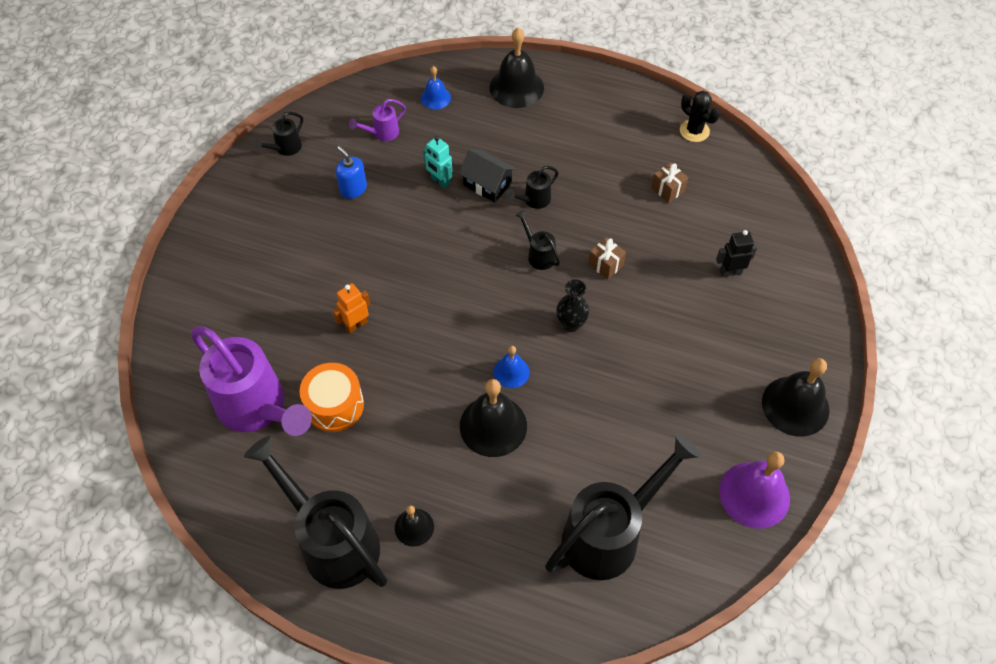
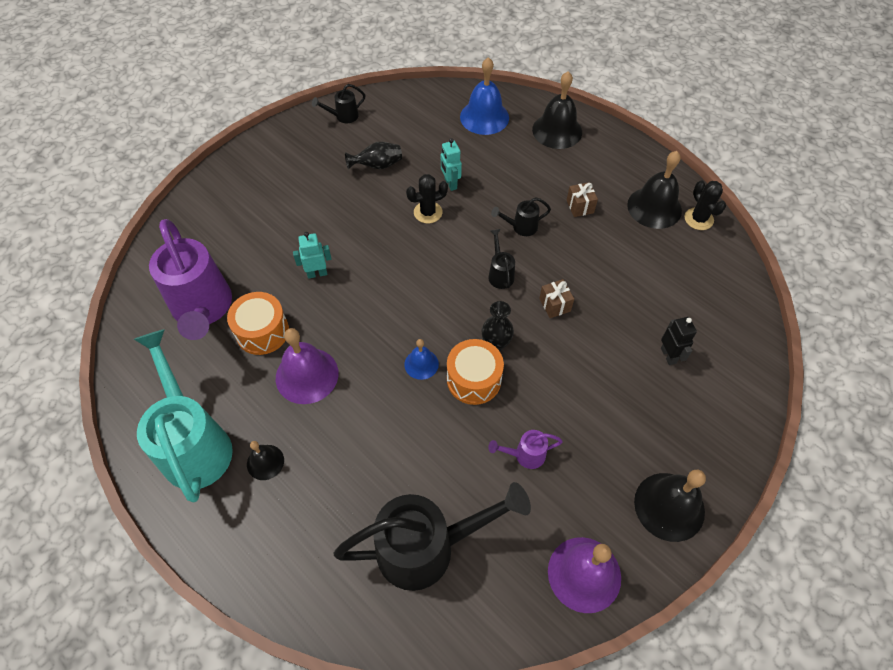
camera: 25 degrees right, 0 degrees up
(333, 541) = (194, 444): black watering can -> turquoise watering can
(353, 189) = (377, 165): blue soap dispenser -> black vase
(356, 325) = (317, 273): orange robot -> turquoise robot
(382, 133) = (425, 130): purple watering can -> purple watering can (525, 455)
(406, 429) = (307, 375): none -> purple bell
(433, 219) = (428, 212): none -> black cactus
(435, 98) = (484, 117): blue bell -> blue bell, size x1.81
(487, 184) = (488, 200): black house -> none
(493, 425) = (380, 404): black bell -> black bell (654, 207)
(568, 366) = (474, 379): none -> orange drum
(667, 190) = (646, 261): brown gift -> brown gift (580, 206)
(730, 272) = (668, 355): black robot -> black robot turned 60 degrees clockwise

